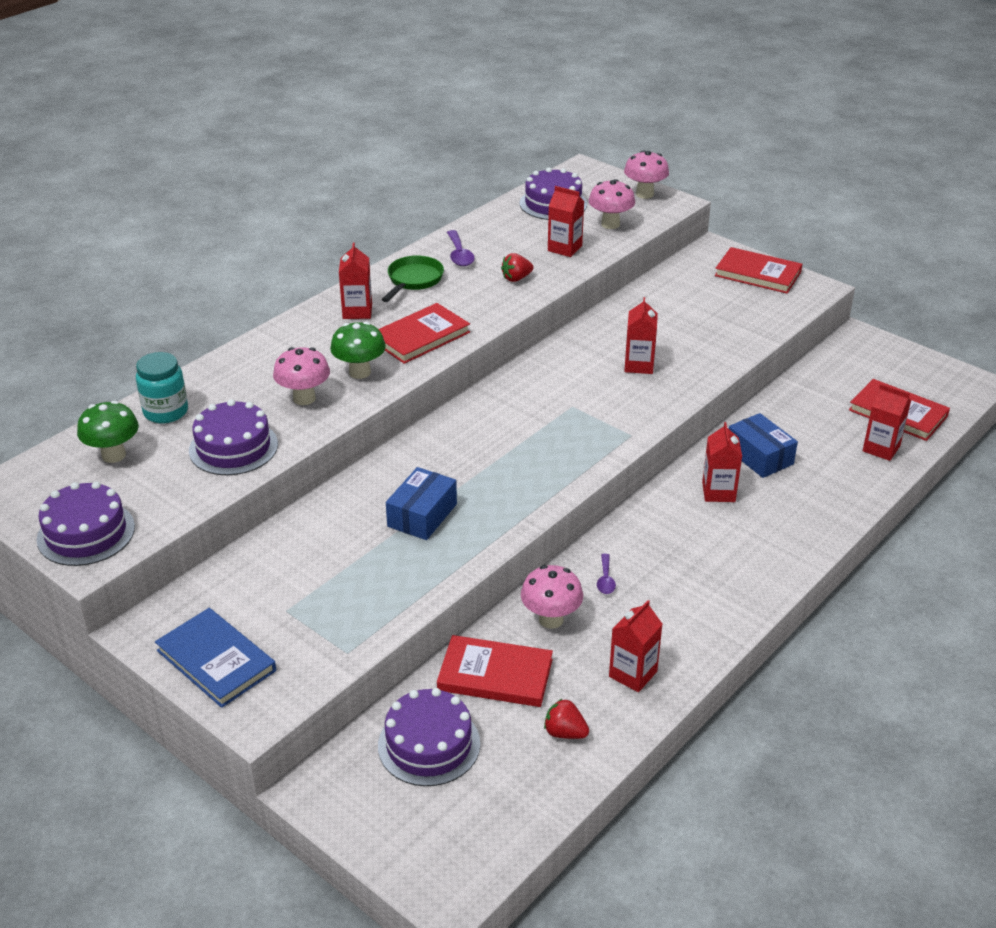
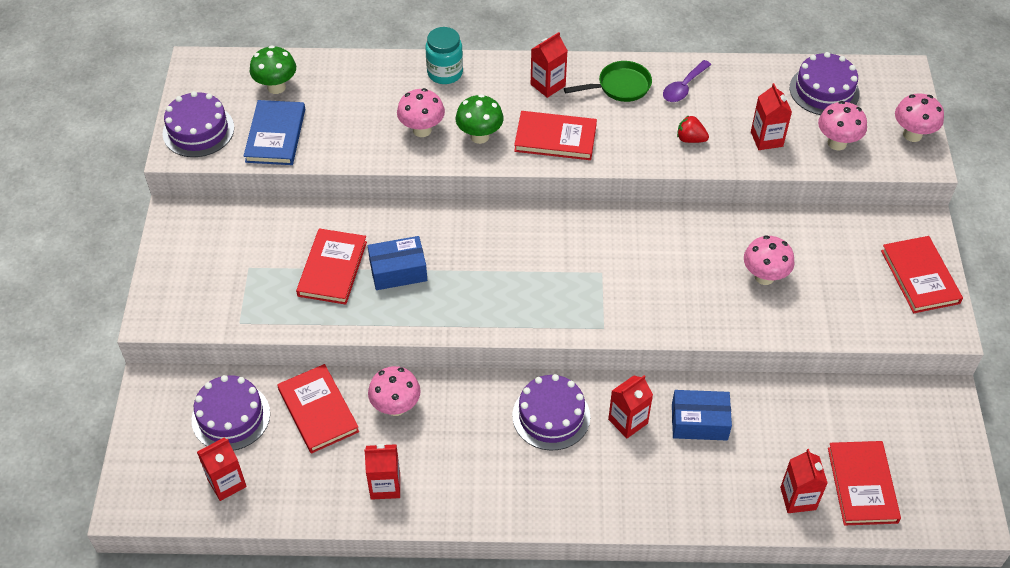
camera: 50 degrees right, 15 degrees up
(166, 412) = (340, 77): turquoise jar -> turquoise jar (445, 73)
(216, 661) = (179, 267): blue book -> blue book (275, 135)
(233, 447) = (338, 134): purple cake -> purple cake (551, 416)
(364, 554) = (332, 269): none -> red book
(565, 732) = (300, 481): red strawberry -> none
(605, 580) = (464, 412): purple spoon -> none
(639, 365) = (697, 279): red carton -> red carton (227, 483)
(675, 335) = (764, 277): none -> pink mushroom
(759, 456) = (699, 422): blue box -> blue box turned 75 degrees clockwise

